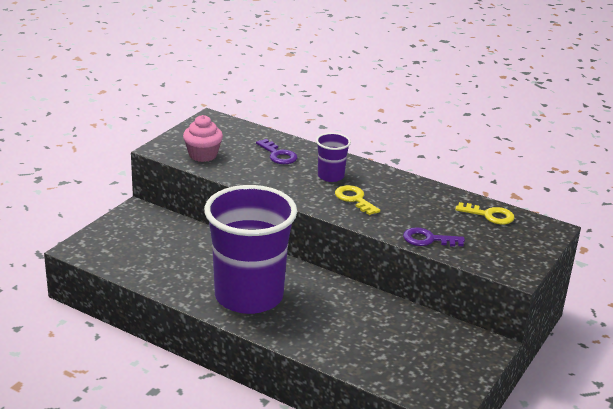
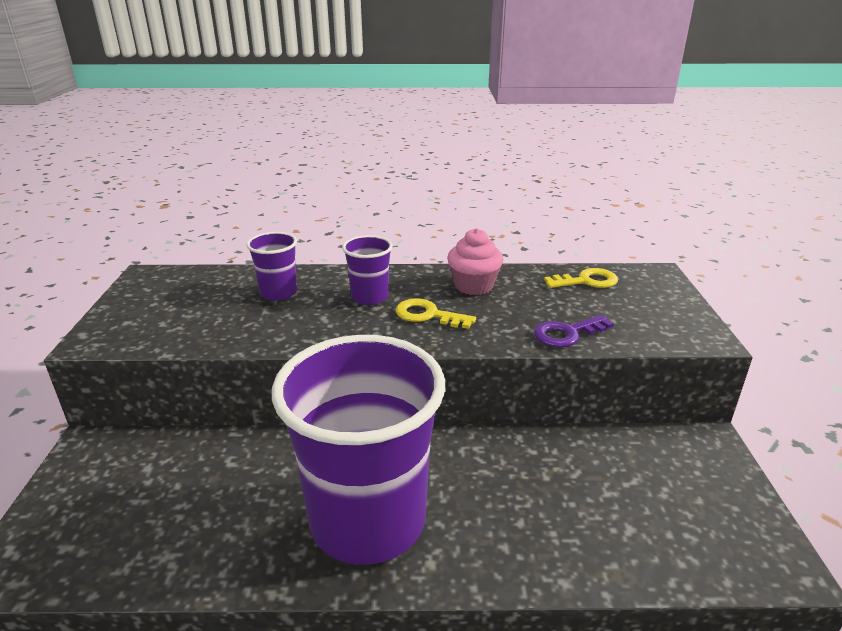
camera: 30 degrees left, 0 degrees up
(203, 155) = (170, 326): pink cupcake -> pink cupcake (473, 286)
(278, 155) = (278, 292): purple key -> purple cup

